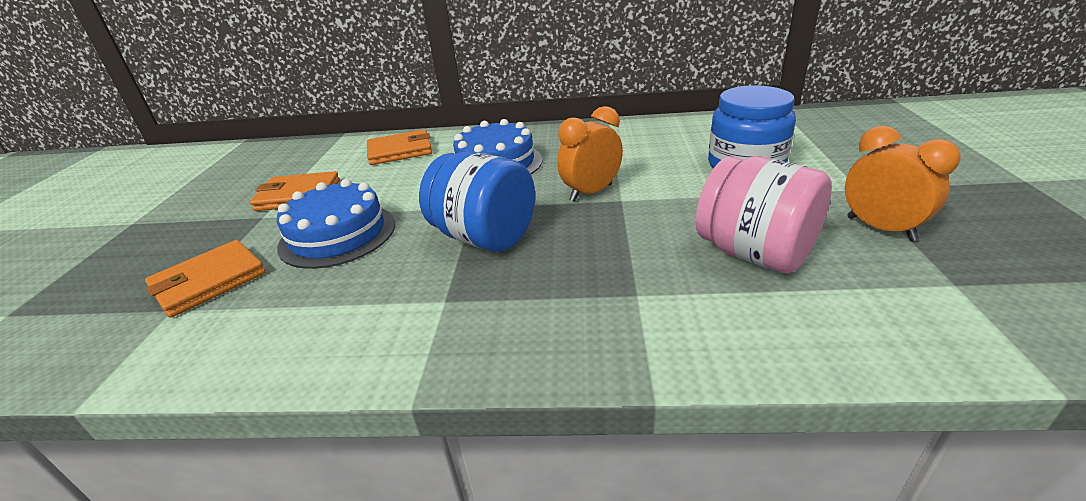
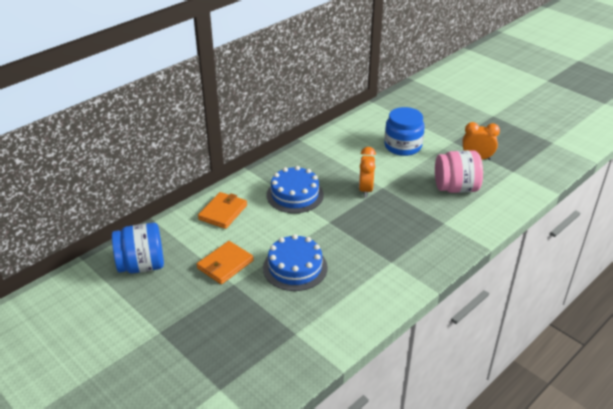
camera: 50 degrees left, 5 degrees up
(209, 281) = (283, 317): orange wallet -> none
(484, 237) = (360, 232): blue jar -> blue jar (142, 265)

